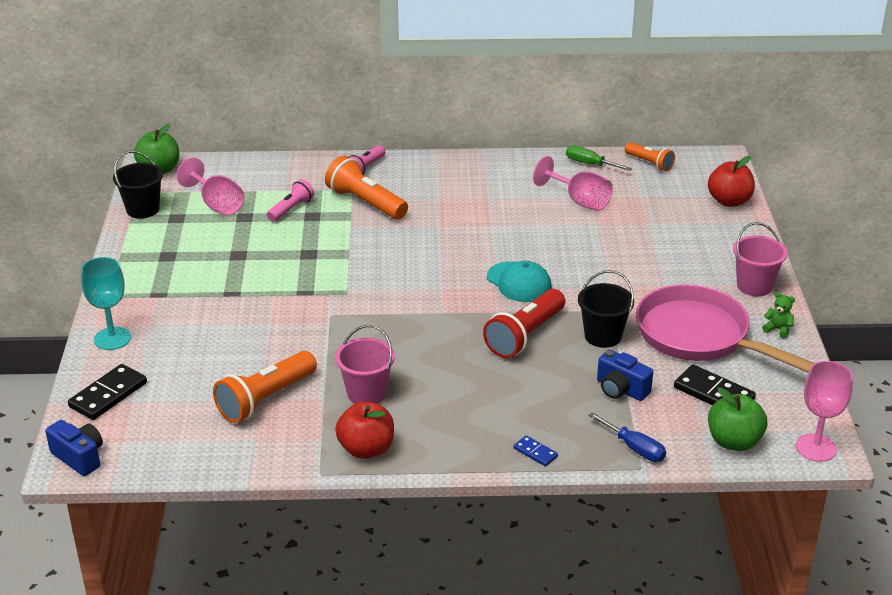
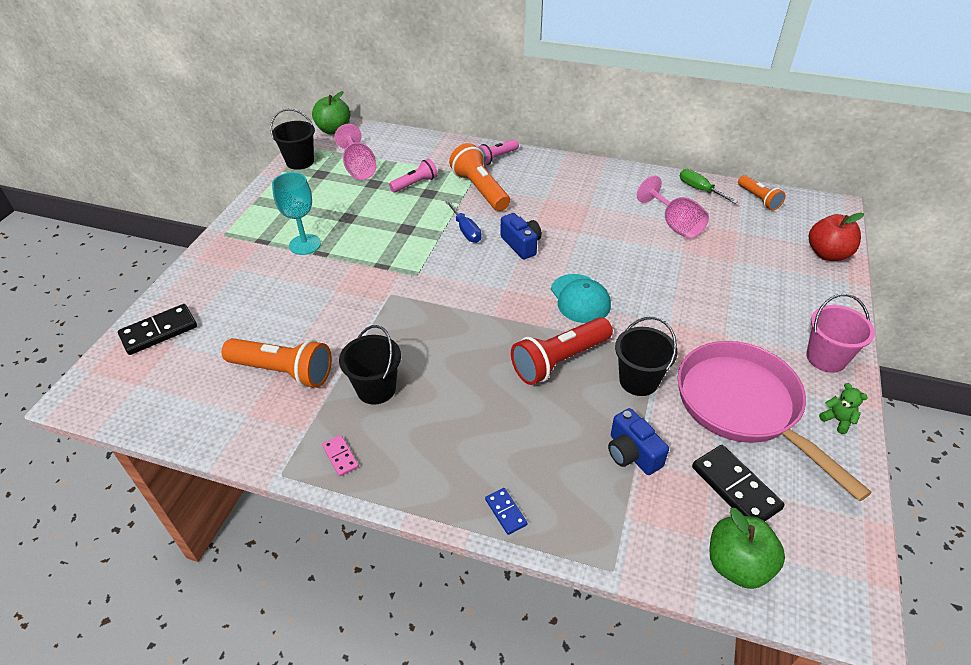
camera: 20 degrees right, 10 degrees up
(79, 457) = (92, 392): blue camera -> blue camera (521, 245)
(112, 338) = (199, 275): turquoise goblet -> turquoise goblet (305, 244)
(265, 399) = (283, 371): orange flashlight -> orange flashlight turned 135 degrees counterclockwise
(366, 393) = (376, 389): pink bucket -> black bucket
(366, 449) = (340, 457): red apple -> pink domino
(634, 448) = (617, 539): blue screwdriver -> blue screwdriver (466, 231)
(816, 448) = (839, 606): pink goblet -> none

